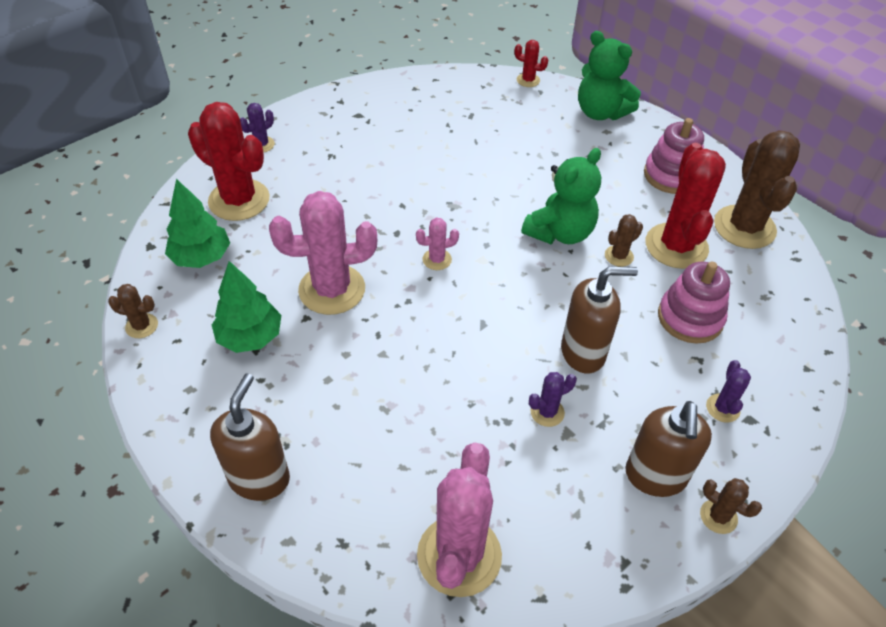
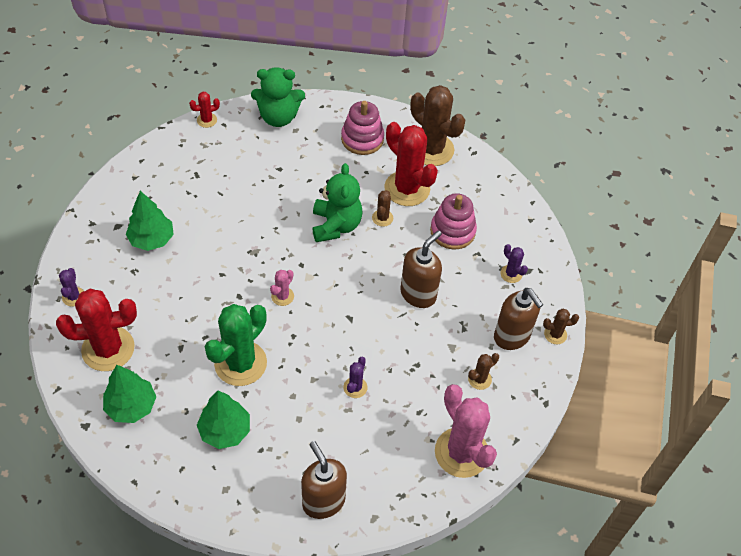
camera: 45 degrees left, 5 degrees up
(142, 326) = (148, 478): brown cactus -> brown cactus (479, 379)
(332, 289) = (240, 363): pink cactus -> green cactus
(374, 141) = (152, 239): none -> green tree
(547, 412) = (432, 343): purple cactus -> purple cactus (355, 387)

